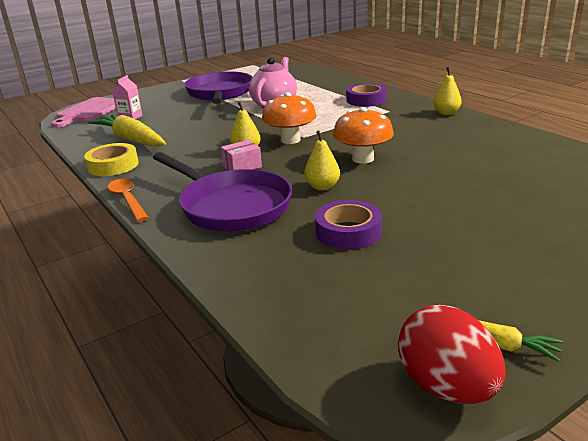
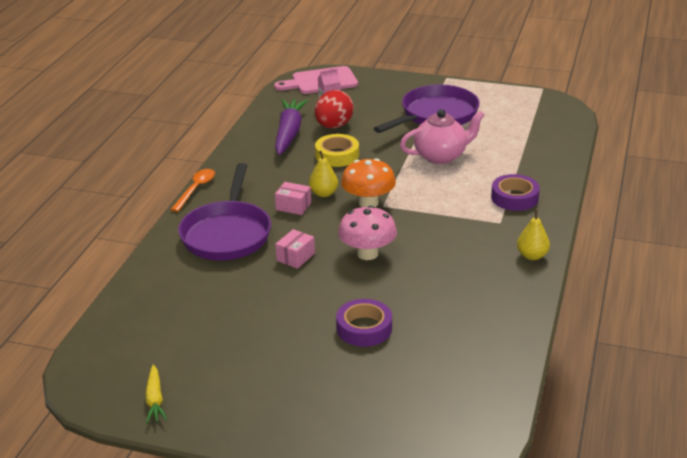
camera: 50 degrees right, 5 degrees up
(113, 165) = (238, 153): yellow tape -> yellow tape (337, 155)
(131, 140) = (289, 133): yellow carrot -> purple carrot
(322, 187) = (295, 257): yellow pear -> pink box
(348, 232) = (237, 297): purple tape -> purple tape (364, 328)
(363, 159) = (367, 253): orange mushroom -> pink mushroom
(446, 387) = (102, 395): red egg -> red egg (334, 126)

